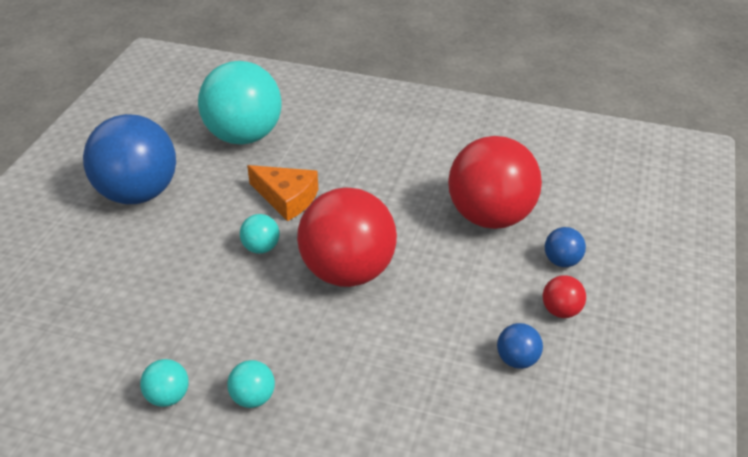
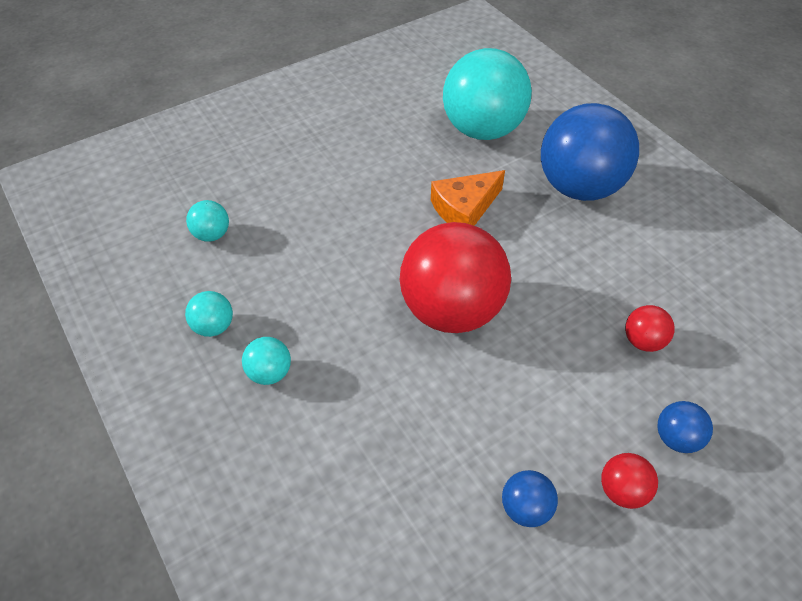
camera: 40 degrees right, 10 degrees up
(138, 193) = (352, 138): blue ball -> blue ball (579, 187)
(261, 248) = (400, 242): turquoise ball -> turquoise ball (212, 235)
(287, 198) = (464, 208): orange cheese -> orange cheese turned 75 degrees clockwise
(490, 216) = (643, 341): red ball -> red ball, size x0.42

